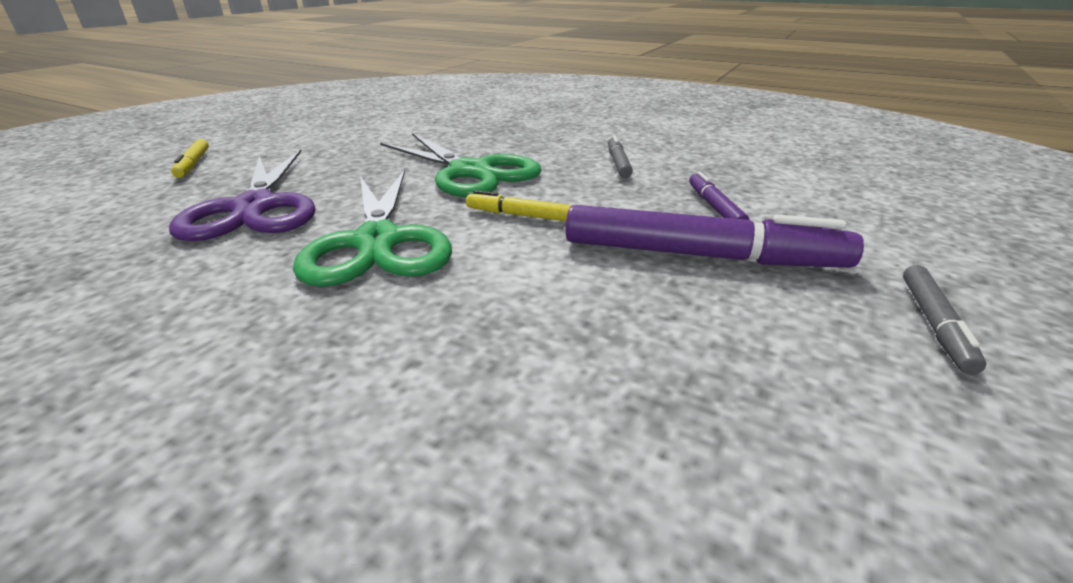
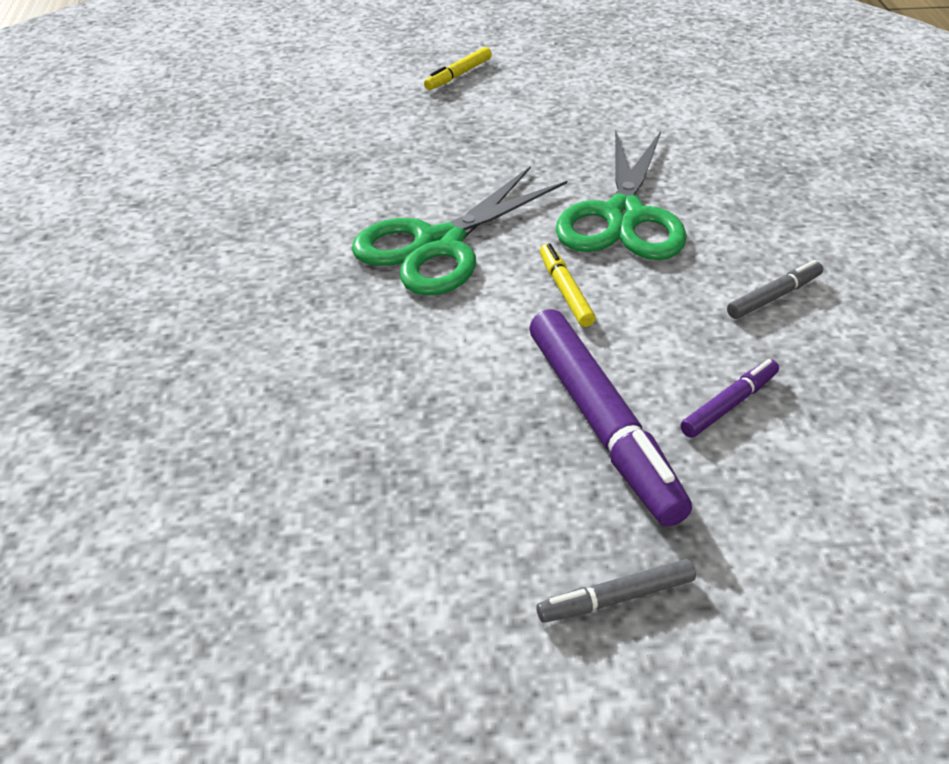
camera: 55 degrees right, 10 degrees up
(255, 208) = (426, 157): purple scissors -> none

